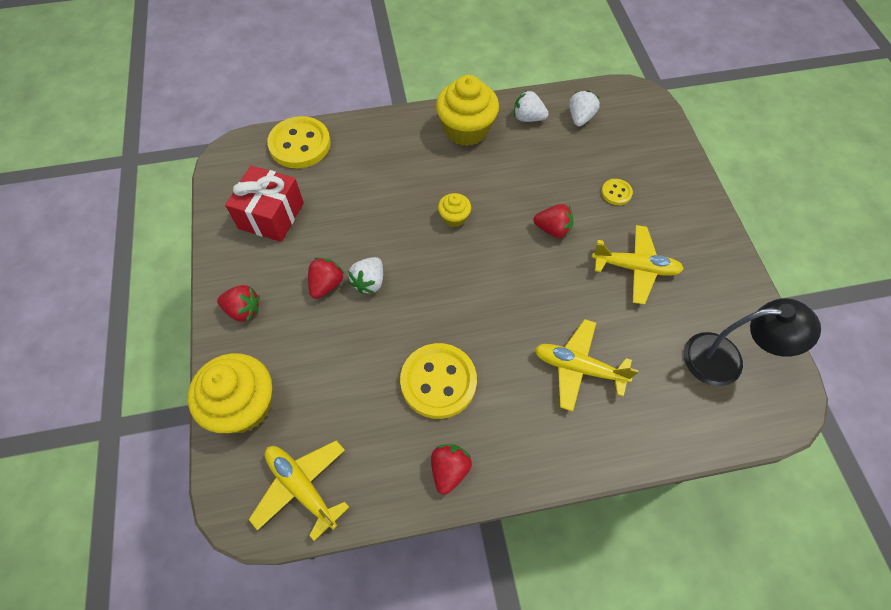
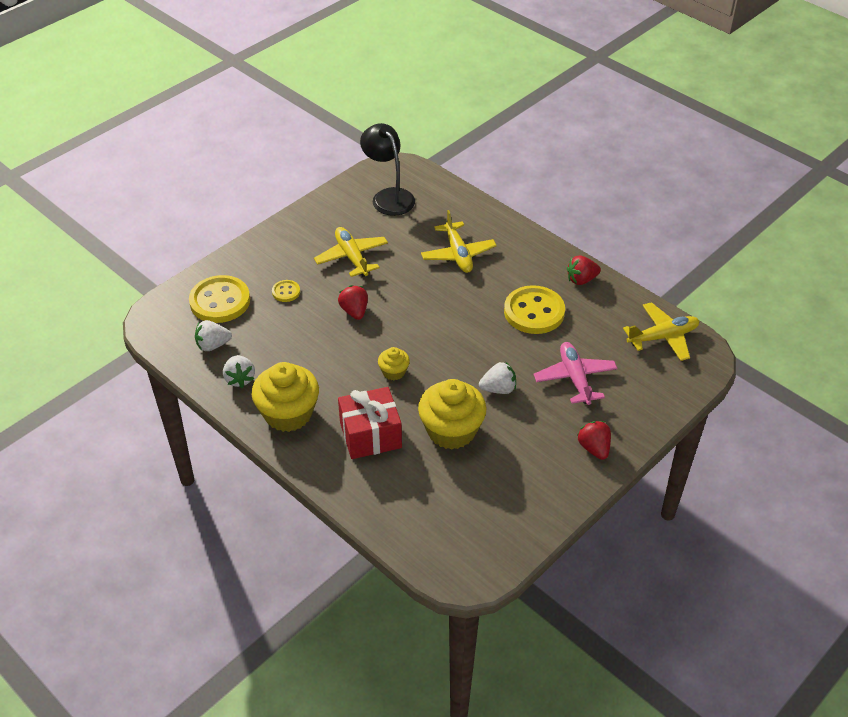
camera: 125 degrees left, 15 degrees down
(243, 405) = (652, 398): yellow cupcake -> yellow cupcake (451, 430)
(271, 215) = (500, 492): red gift -> red gift (370, 435)
(300, 144) = (407, 526): yellow button -> yellow button (220, 301)
(302, 487) = (663, 337): yellow plane -> yellow plane turned 120 degrees counterclockwise
(326, 284) = (525, 412): red strawberry -> none
(326, 354) = (575, 378): none -> pink plane

